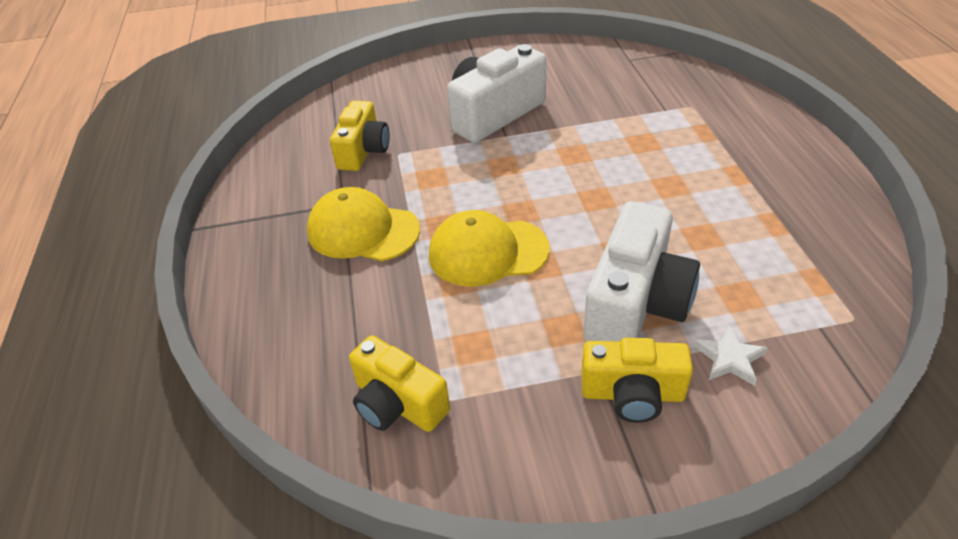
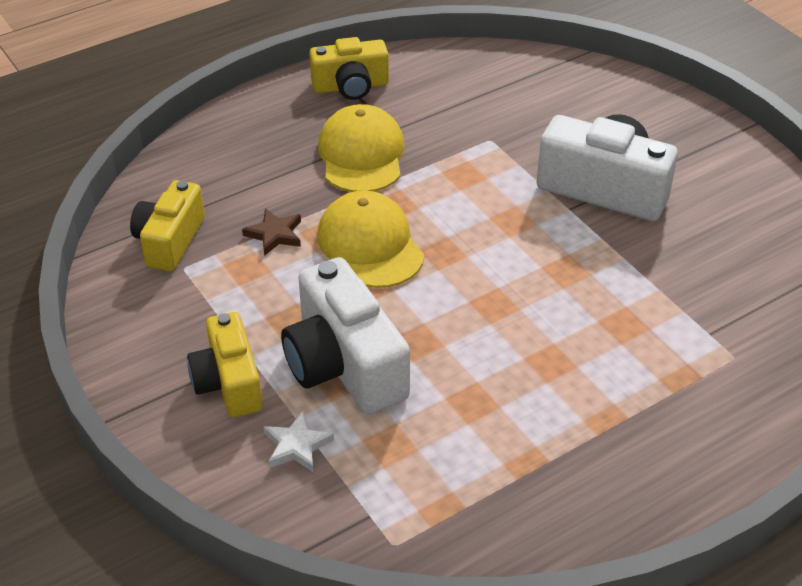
camera: 65 degrees right, 0 degrees up
(363, 151) = (480, 115): yellow camera -> yellow camera (351, 86)
(437, 314) = (274, 234): none -> brown star
(635, 303) = (344, 365): white camera -> white camera turned 60 degrees clockwise

